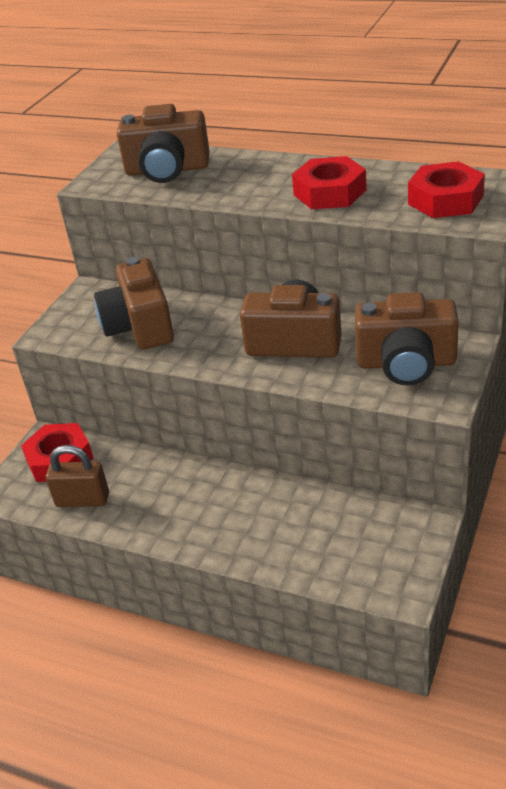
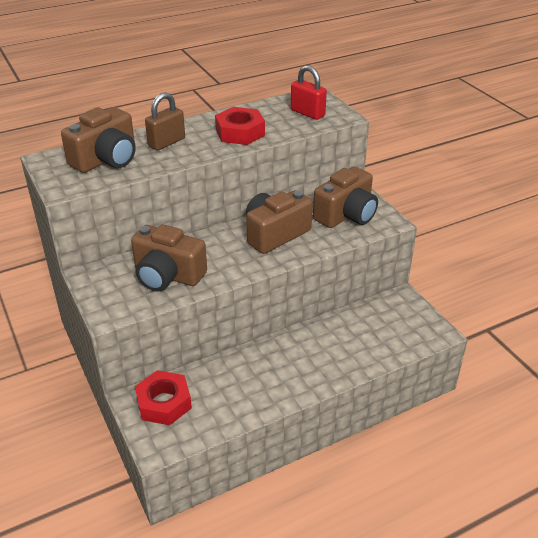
camera: 55 degrees left, 0 degrees up
(82, 500) = (218, 412): brown padlock -> brown padlock (167, 142)
(445, 200) = (307, 113): red nut -> red padlock

